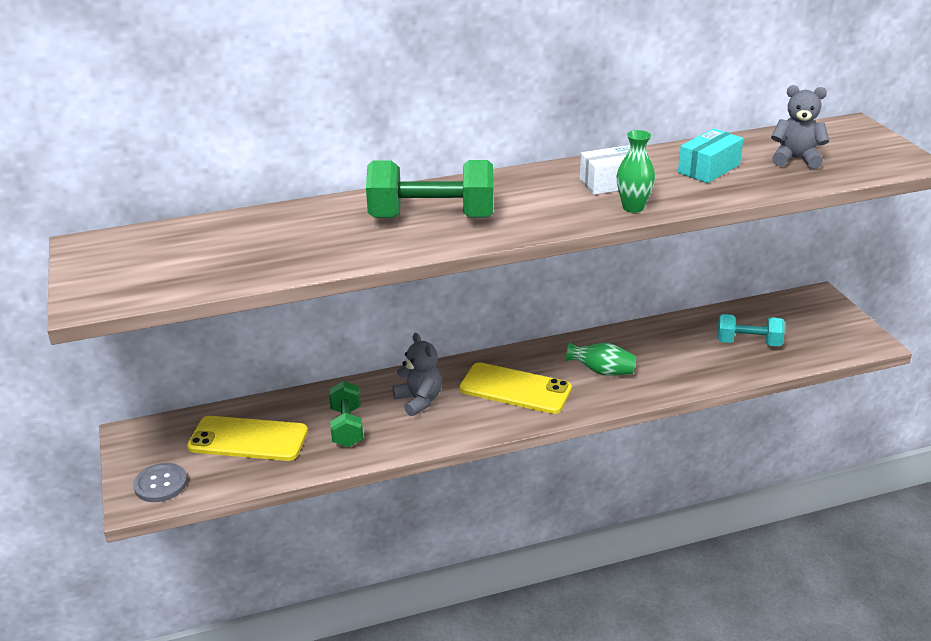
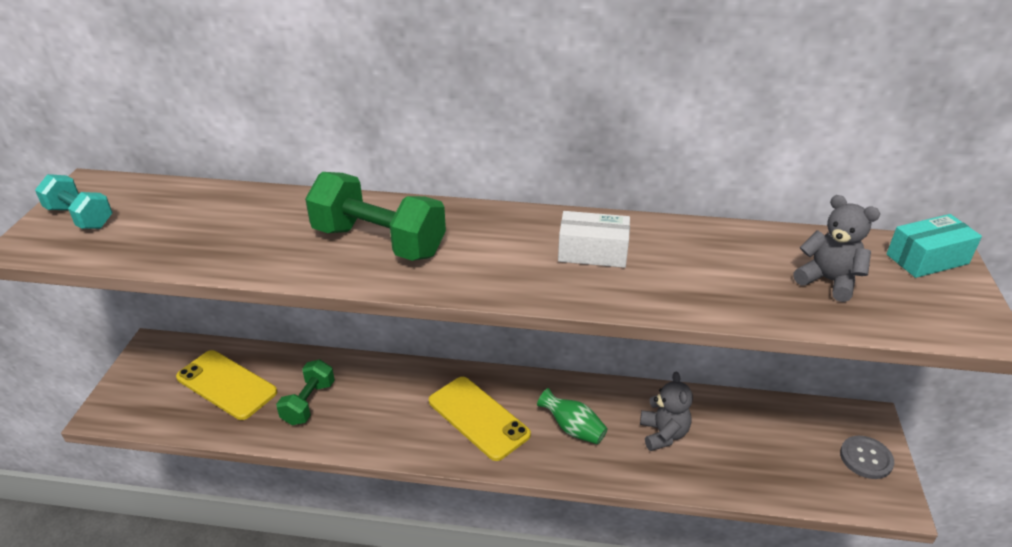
camera: 25 degrees right, 5 degrees up
(160, 484) = (132, 403): grey button -> grey button (866, 458)
(419, 400) = (387, 398): grey teddy bear -> grey teddy bear (663, 434)
(633, 208) = (583, 291): green vase -> none
(709, 169) = (713, 264): turquoise box -> turquoise box (927, 259)
(748, 343) = (748, 450): turquoise dumbbell -> turquoise dumbbell (80, 217)

